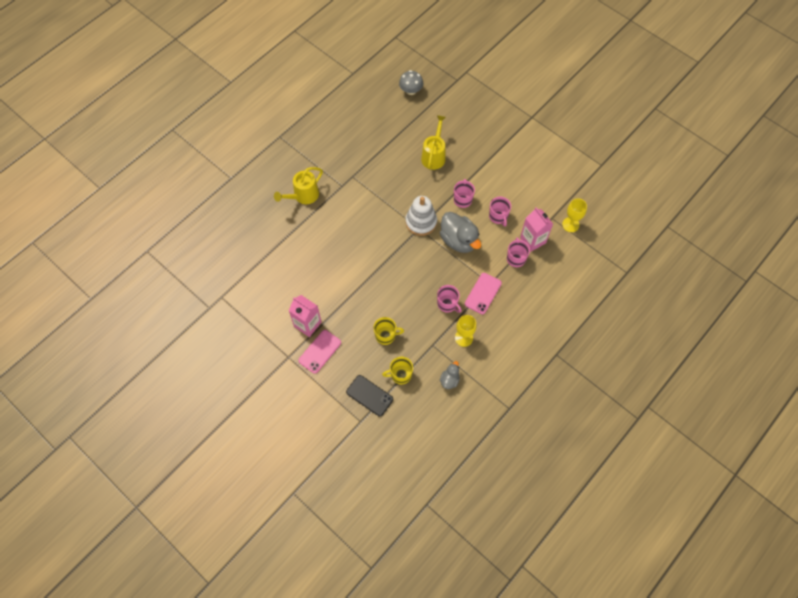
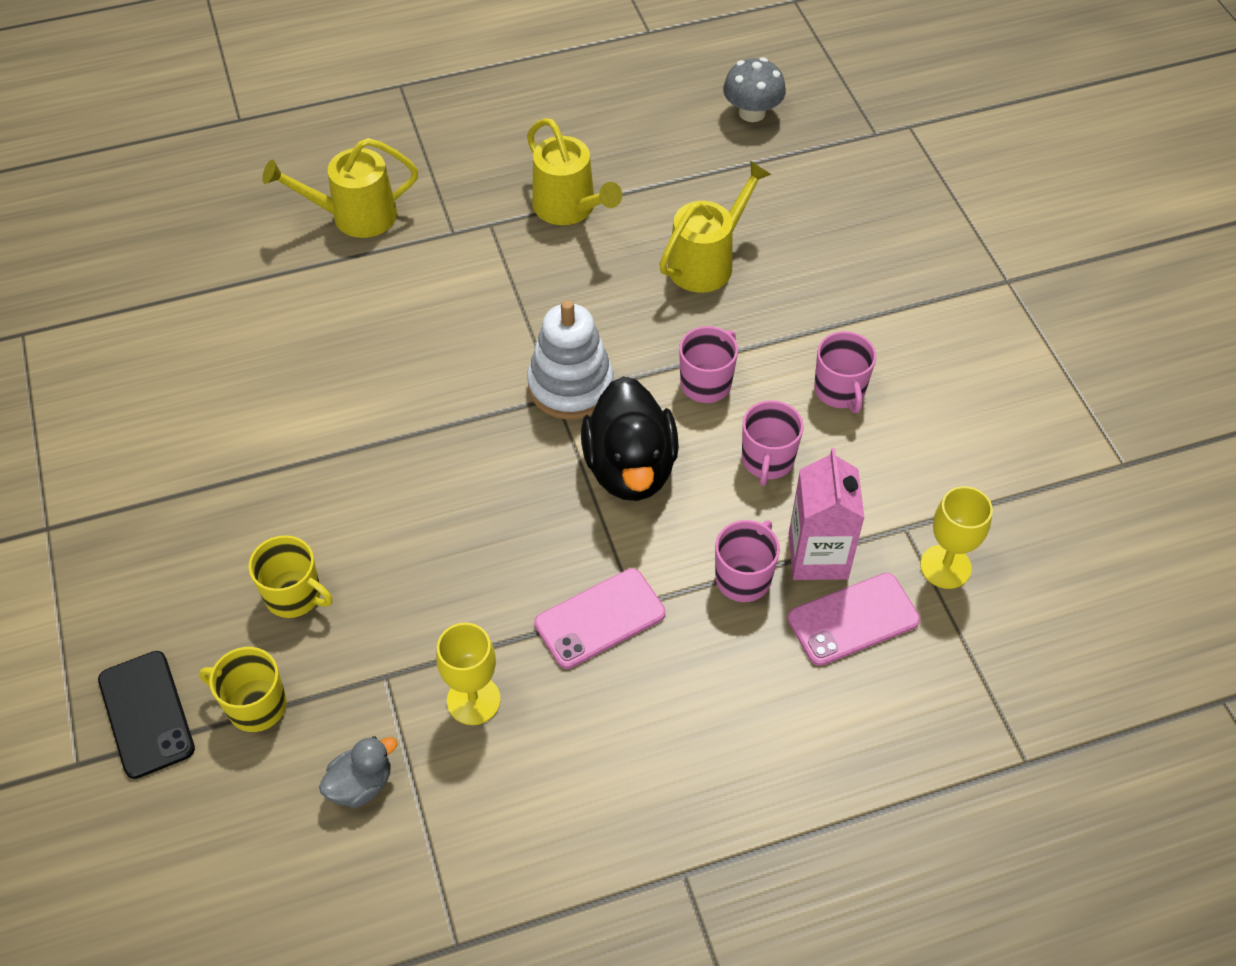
camera: 30 degrees right, 10 degrees down
(307, 324) = (145, 479): pink carton -> none
(319, 351) = (121, 552): pink phone -> pink phone (853, 619)
(375, 157) = (569, 209): none -> yellow watering can
(447, 304) = (494, 599): pink mug -> pink mug (840, 391)
(459, 240) = (630, 468): grey duck -> black duck

